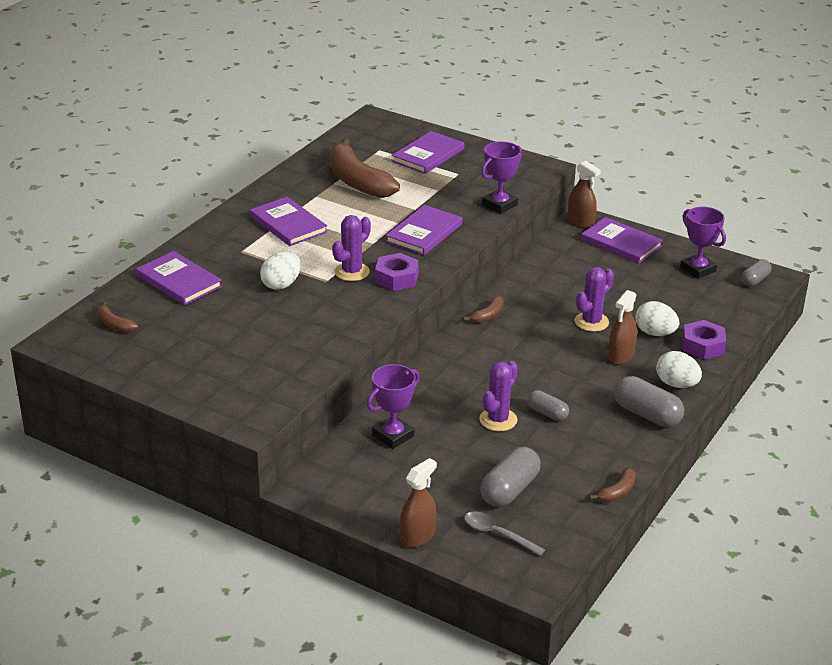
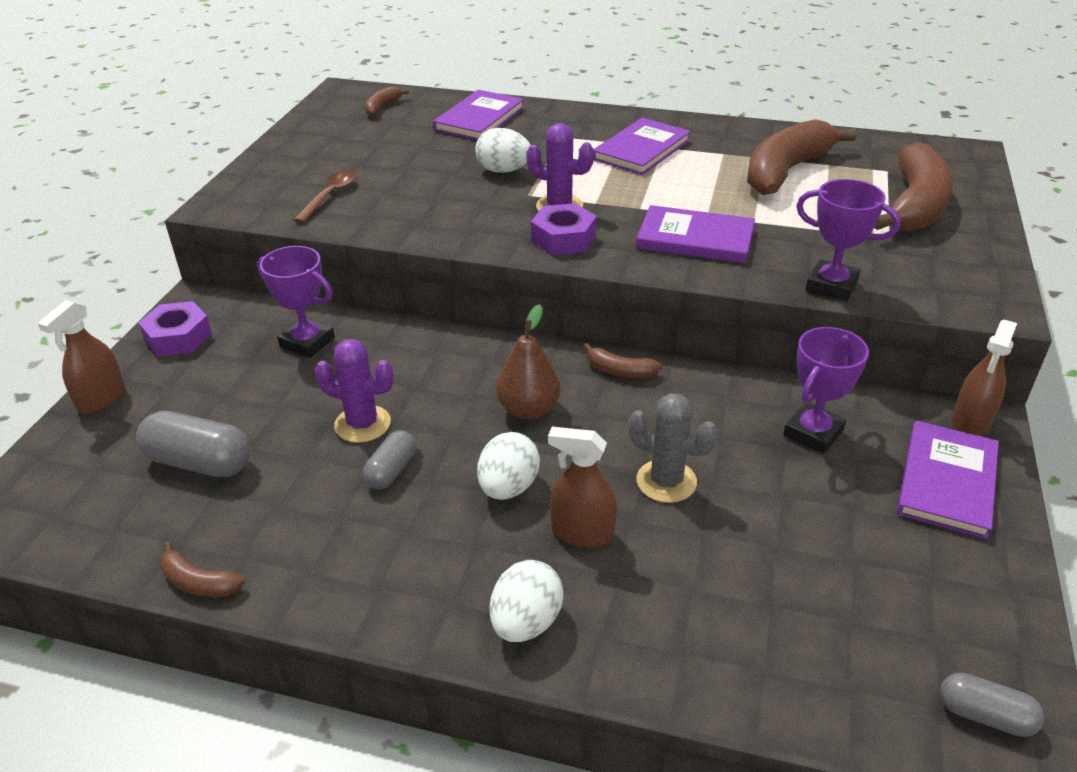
camera: 75 degrees right, 5 degrees up
(270, 366) = (330, 196): none -> brown spoon
(417, 536) = (102, 399): brown spray bottle -> brown spray bottle turned 90 degrees clockwise
(428, 155) = (914, 206): purple book -> brown banana
(497, 534) = (101, 467): grey spoon -> none
(510, 355) = (528, 409): none -> brown pear
(591, 322) = (666, 481): purple cactus -> grey cactus
(647, 414) = (420, 591): grey capsule -> none
(655, 333) = (678, 569): white egg -> white egg (508, 487)
(698, 269) = (947, 606): purple trophy -> purple trophy (813, 433)
(703, 346) = (673, 648): purple nut -> purple nut (178, 337)

